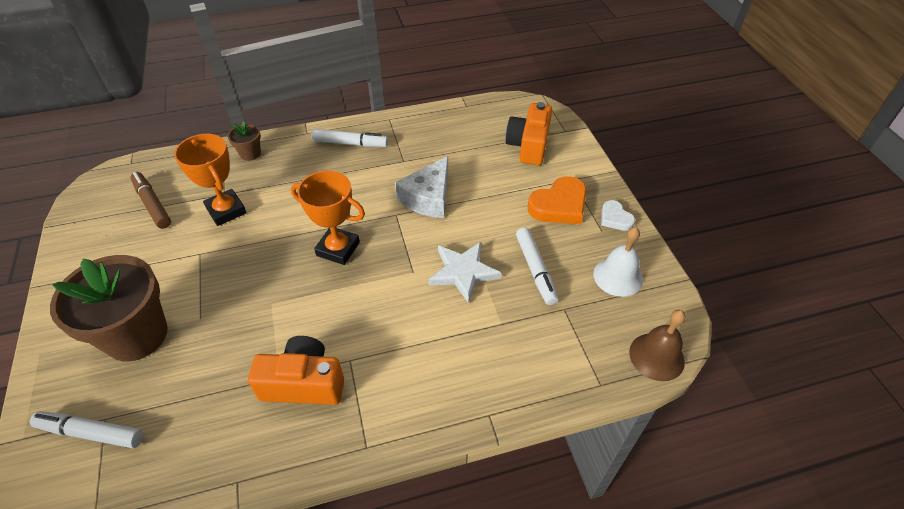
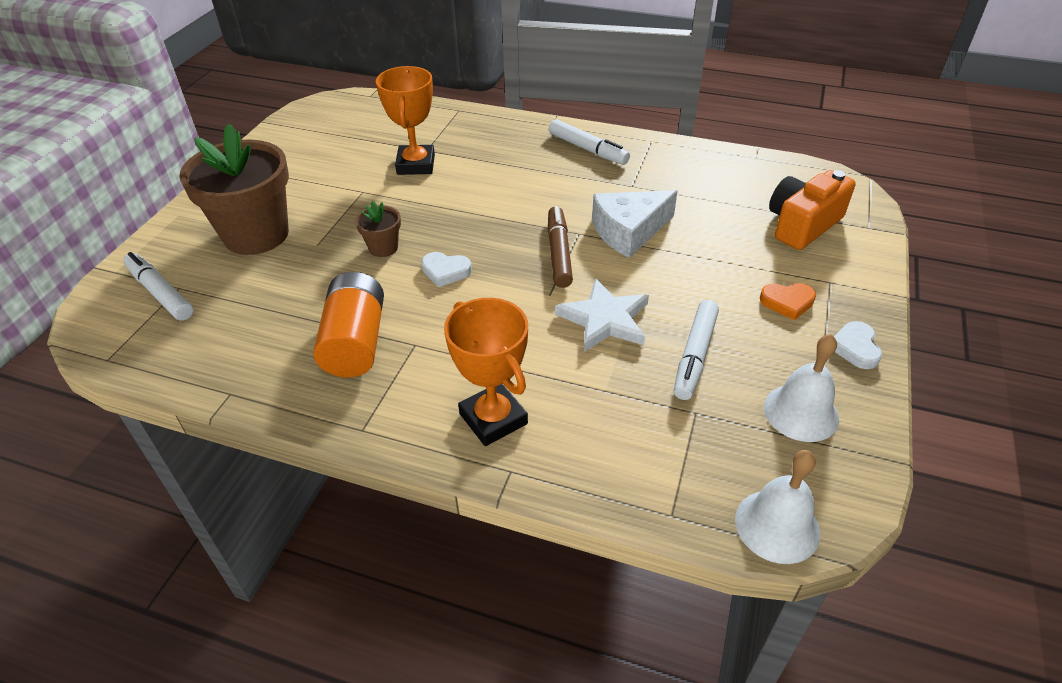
camera: 35 degrees right, 5 degrees down
(152, 204) = (358, 135): brown marker -> brown marker (558, 253)
(250, 153) = (480, 124): brown flower pot -> brown flower pot (383, 248)
(303, 383) = (355, 342): orange camera -> orange battery
(325, 290) = (445, 271): none -> white heart
(338, 249) = (490, 240): orange trophy -> orange trophy (493, 419)
(559, 205) = (787, 302): orange heart -> orange heart, size x0.57
(656, 356) = (777, 526): brown bell -> white bell

